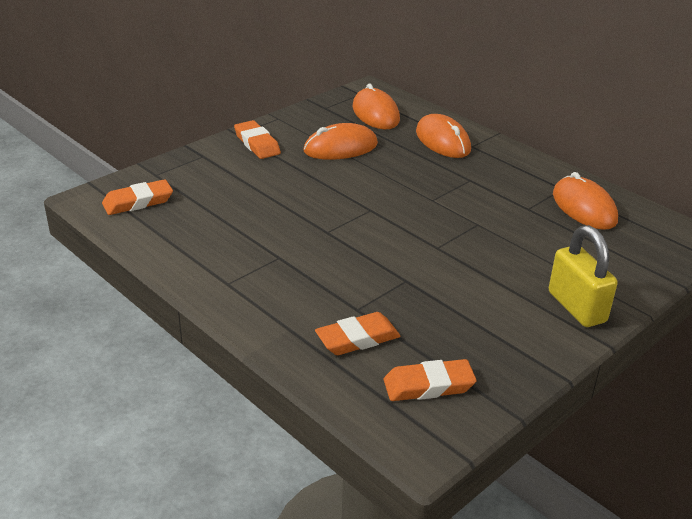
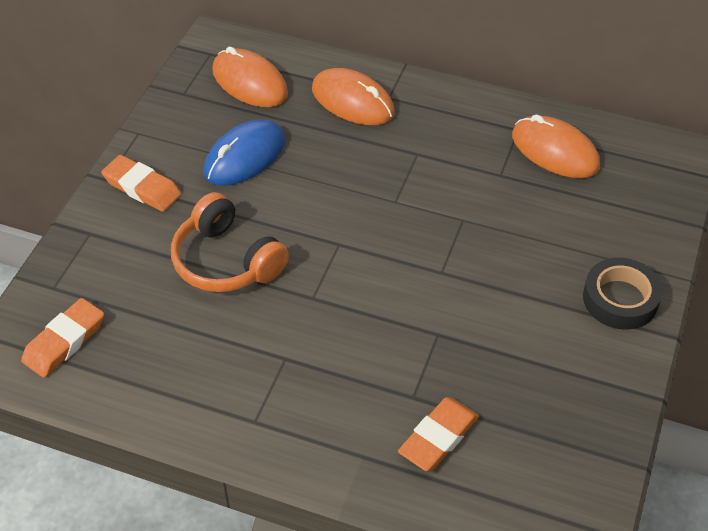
camera: 25 degrees left, 15 degrees up
(282, 195) = (226, 261): none -> orange headphones
(340, 148) = (245, 157): orange mouse -> blue mouse
(428, 385) = (541, 467): orange eraser -> none
(576, 307) = (620, 299): yellow padlock -> black tape

